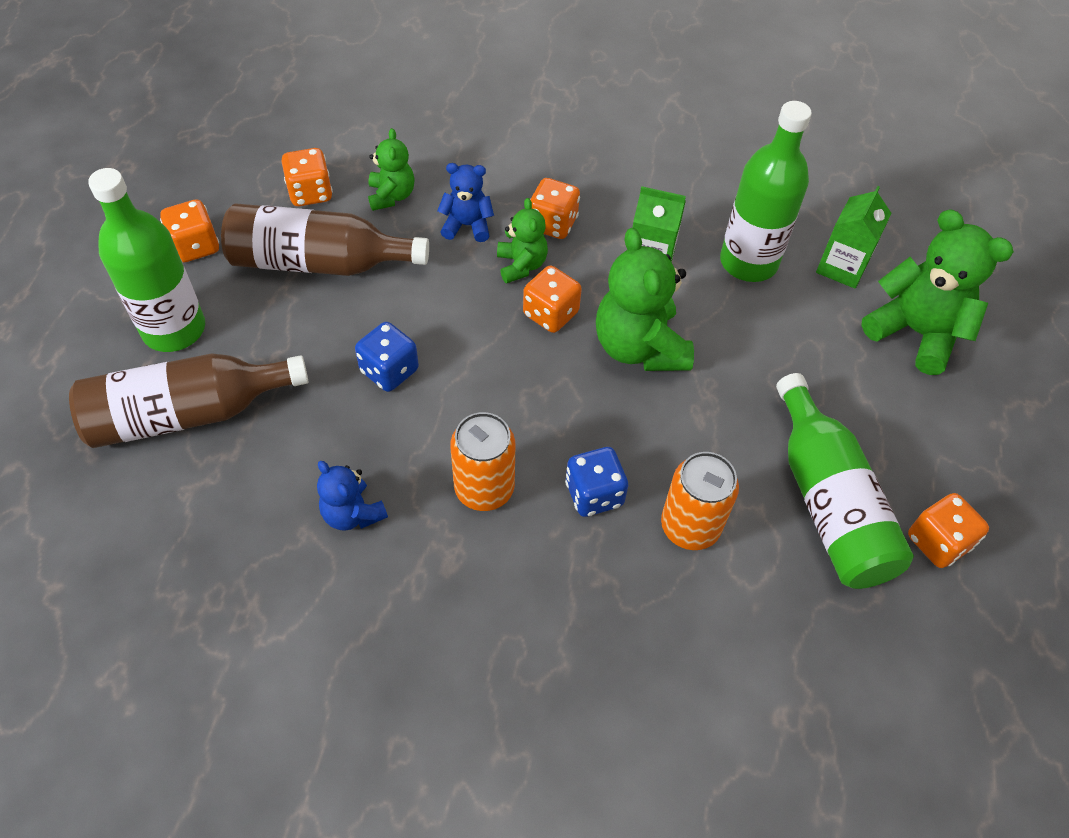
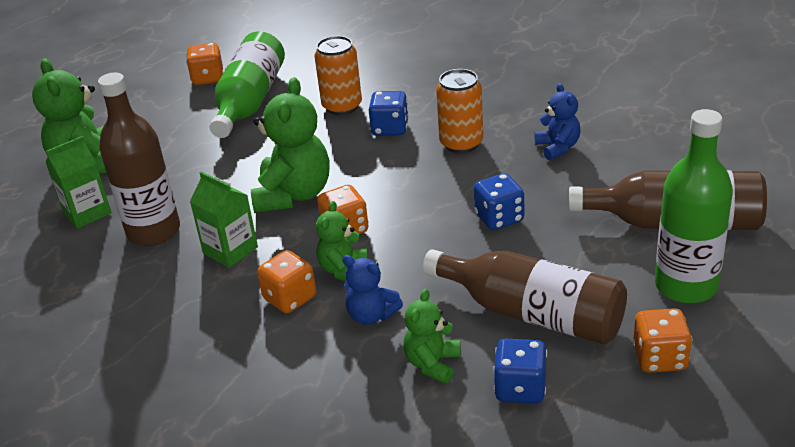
camera: 150 degrees left, 20 degrees down
(310, 193) = (520, 388): orange dice -> blue dice
(748, 262) = (153, 231): green bottle -> brown bottle

